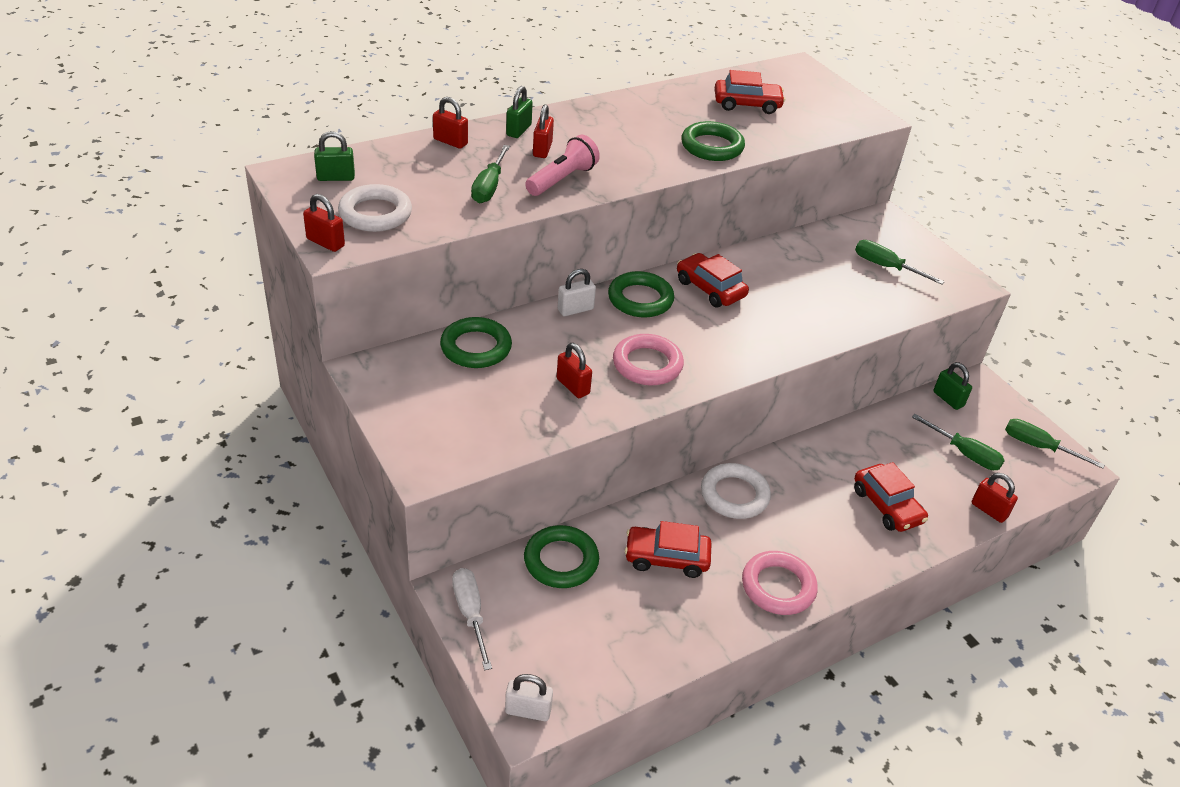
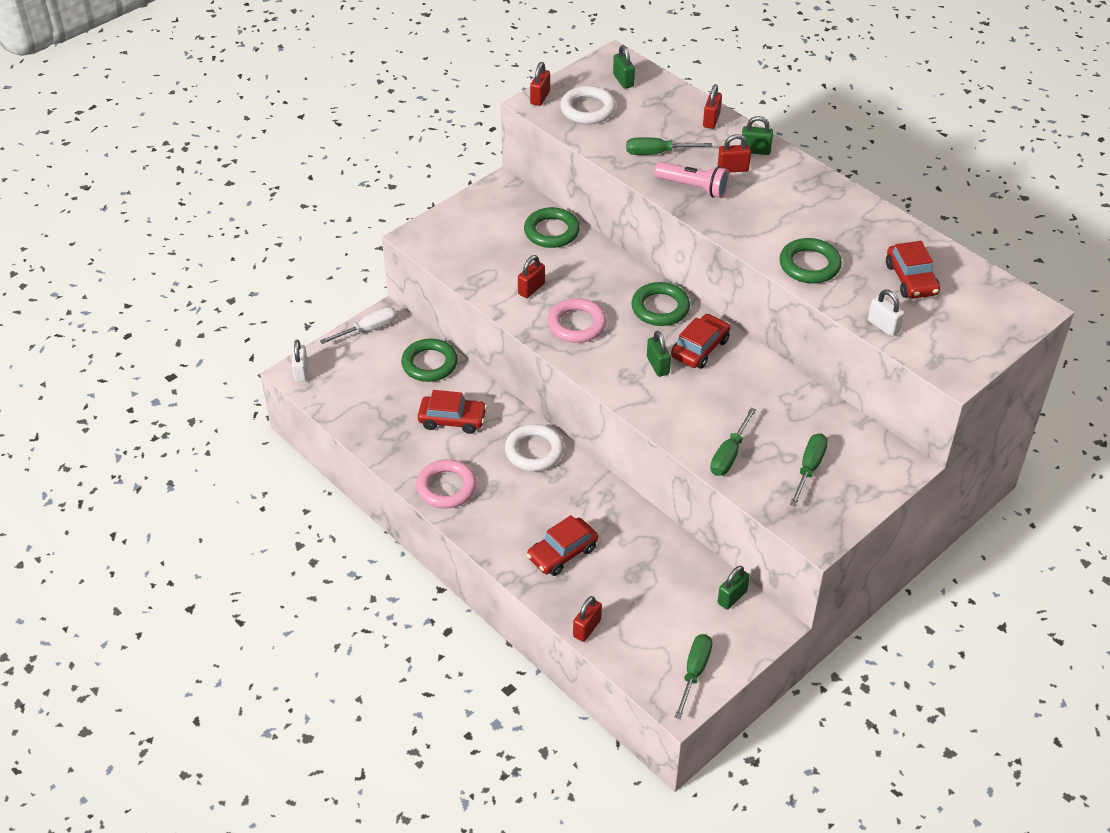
camera: 80 degrees right, 5 degrees up
(575, 309) = (625, 273): white padlock -> white padlock (883, 326)
(666, 558) = (452, 420): red car -> red car turned 105 degrees clockwise
(729, 322) = (658, 365): none -> green padlock
(965, 454) = (656, 610): green screwdriver -> green screwdriver (729, 455)

